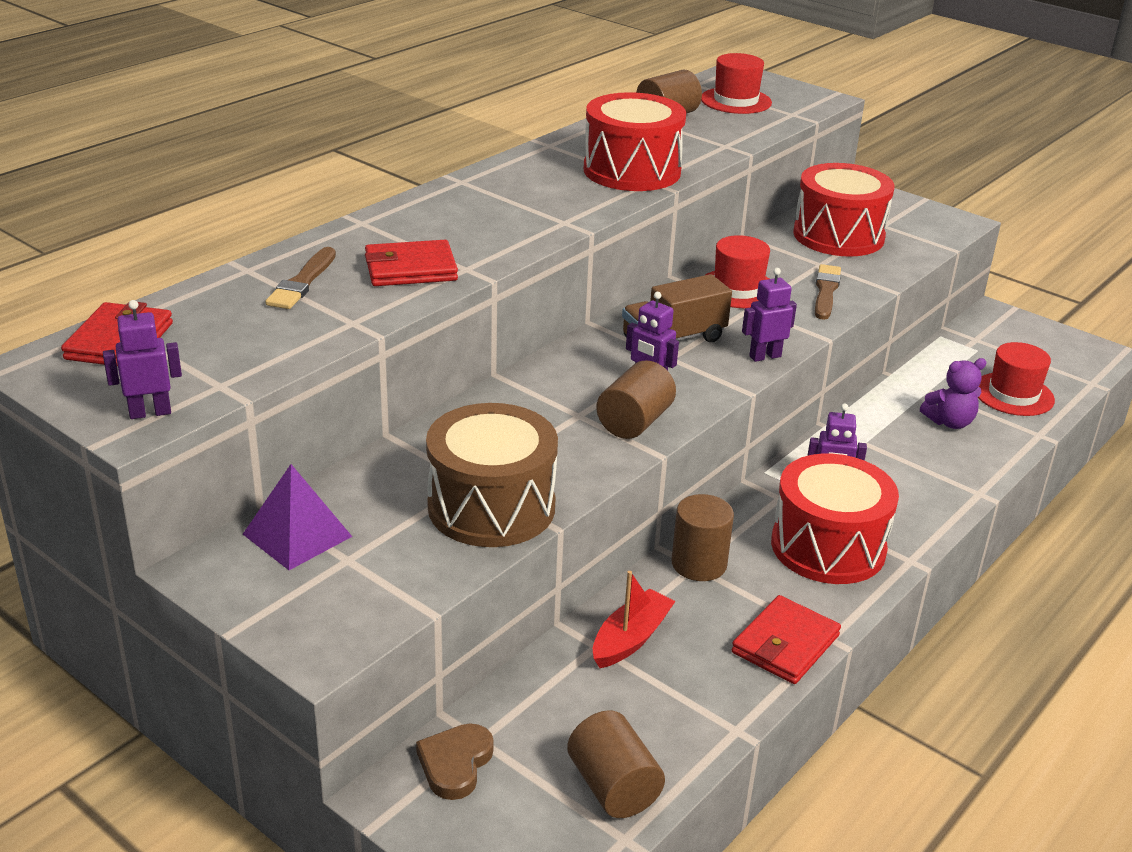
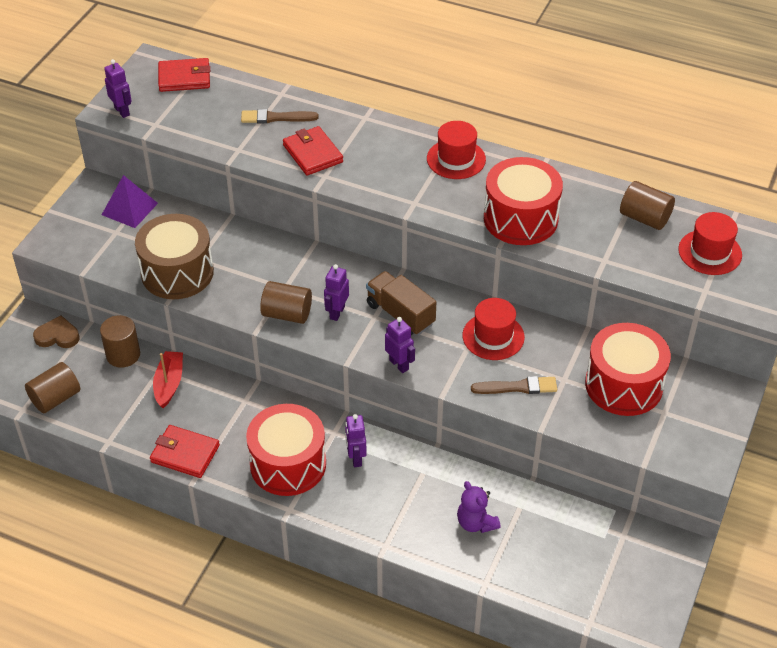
camera: 75 degrees right, 15 degrees up
(630, 639) = (169, 383): red boat -> red boat turned 105 degrees counterclockwise
(699, 564) = (247, 402): brown cylinder -> brown cylinder (123, 355)
(1013, 394) = (540, 564): red hat -> red hat (456, 159)

